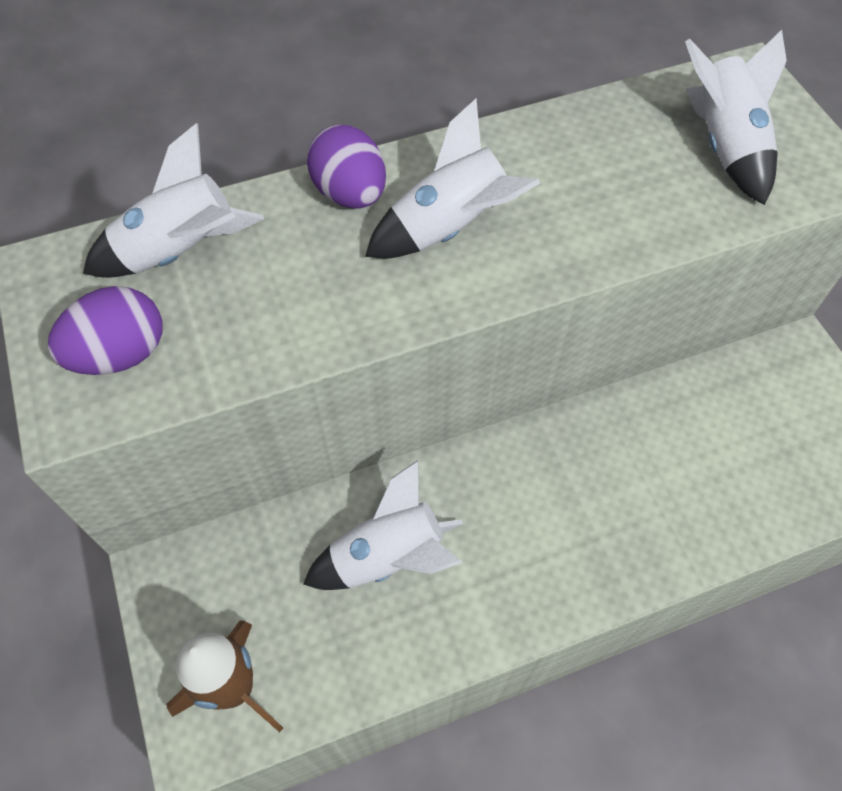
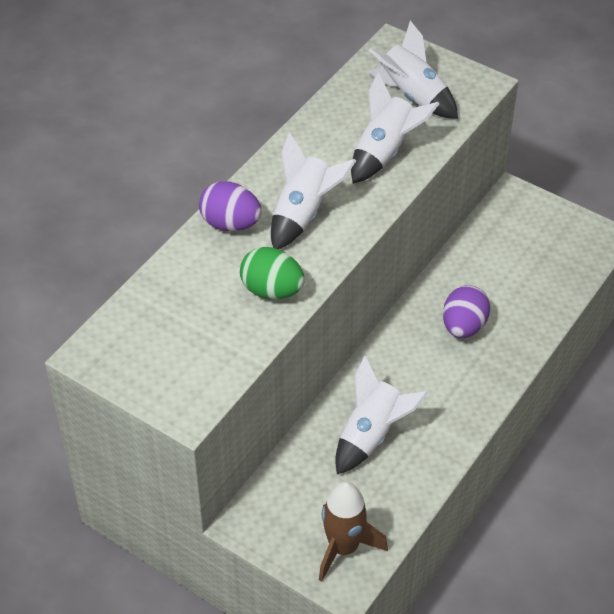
camera: 35 degrees left, 10 degrees down
(121, 354) = (186, 370): purple egg -> purple egg (463, 326)
(181, 252) = (164, 303): white rocket -> white rocket (385, 152)
(319, 308) = (272, 290): none -> green egg

